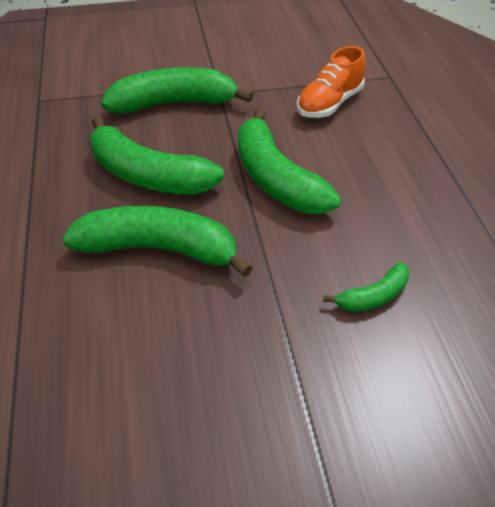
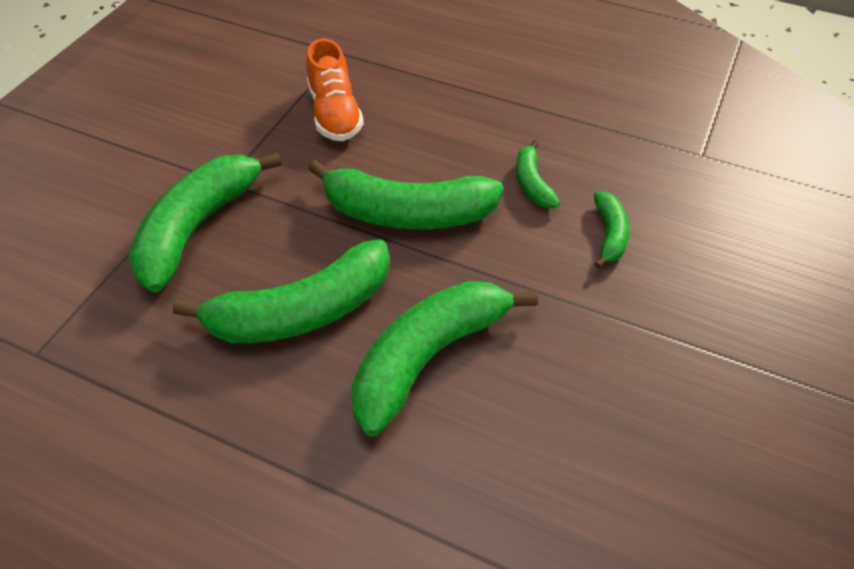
camera: 55 degrees left, 5 degrees up
(377, 227) = (532, 183): none -> green banana

